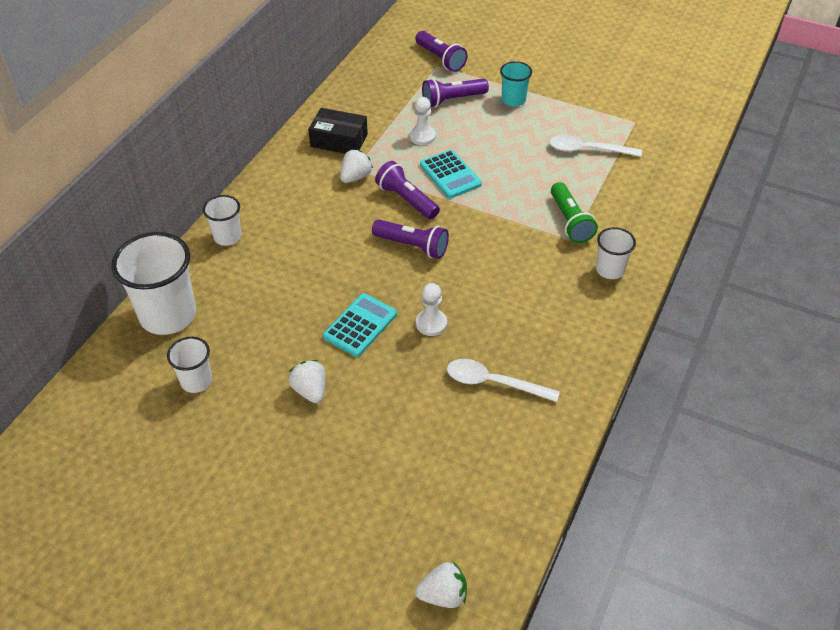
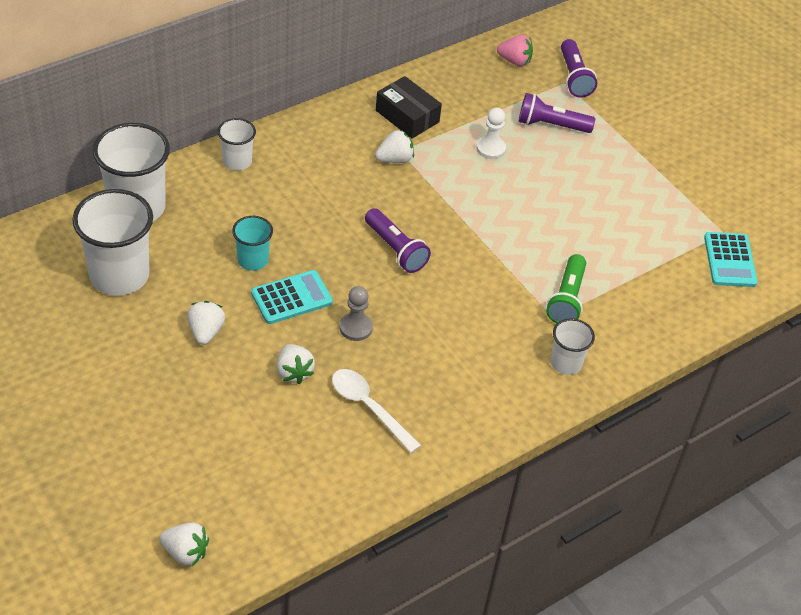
camera: 25 degrees right, 0 degrees up
(196, 381) = (119, 275): white cup -> white cup, size x1.88
(387, 65) = (514, 61): none -> pink strawberry
(406, 200) = (425, 203): purple flashlight -> none
(410, 386) = (294, 372): none -> white strawberry
(431, 323) = (355, 328): white pawn -> grey pawn
(450, 175) = (487, 199): turquoise calculator -> turquoise calculator (729, 260)
(513, 100) = (613, 153): turquoise cup -> turquoise cup (252, 260)
(587, 150) = (646, 238): white spoon -> none

